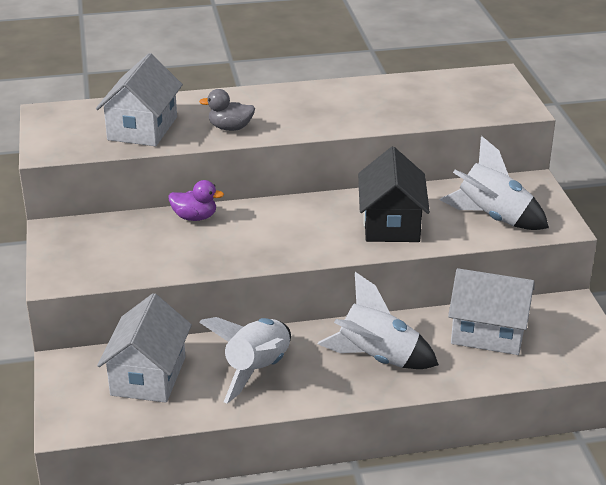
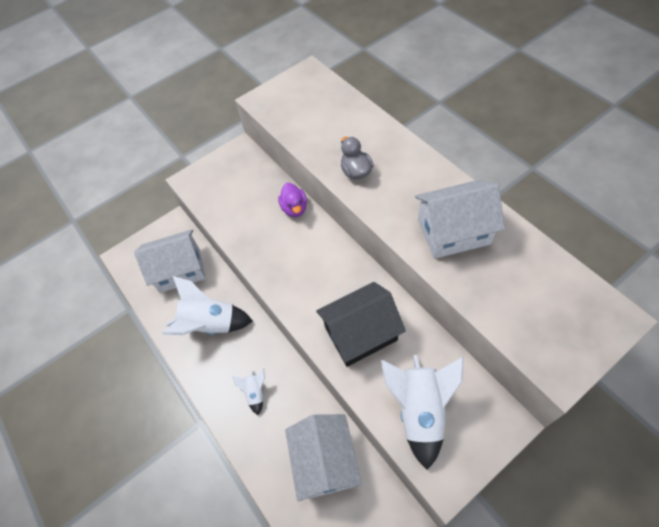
camera: 70 degrees right, 25 degrees up
(142, 128) = (321, 126): white house -> white house (453, 232)
(377, 358) = (255, 392): white rocket -> white rocket, size x0.49

